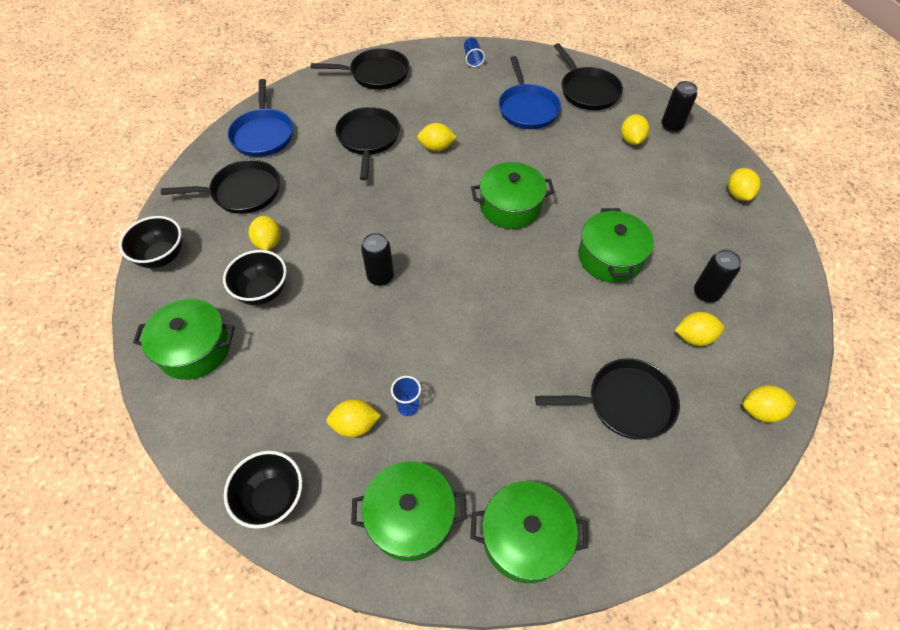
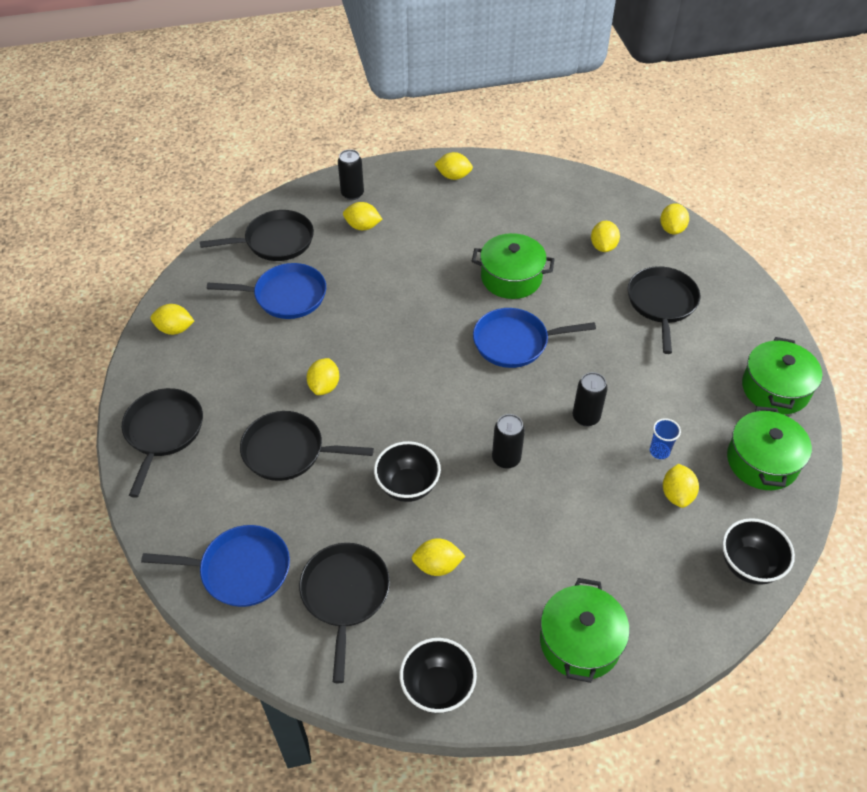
camera: 80 degrees left, 5 degrees down
(263, 292) = (510, 572): black bowl -> black bowl (407, 486)
(472, 59) = (175, 329): blue cup -> yellow lemon
(510, 207) = (432, 337): green pot -> none
(522, 269) = (515, 342): none -> blue pan
(706, 293) = (560, 227): black can -> black can (586, 417)

